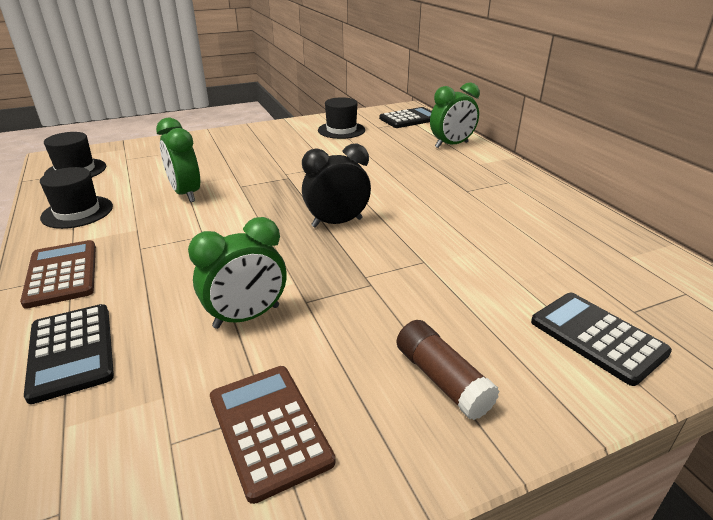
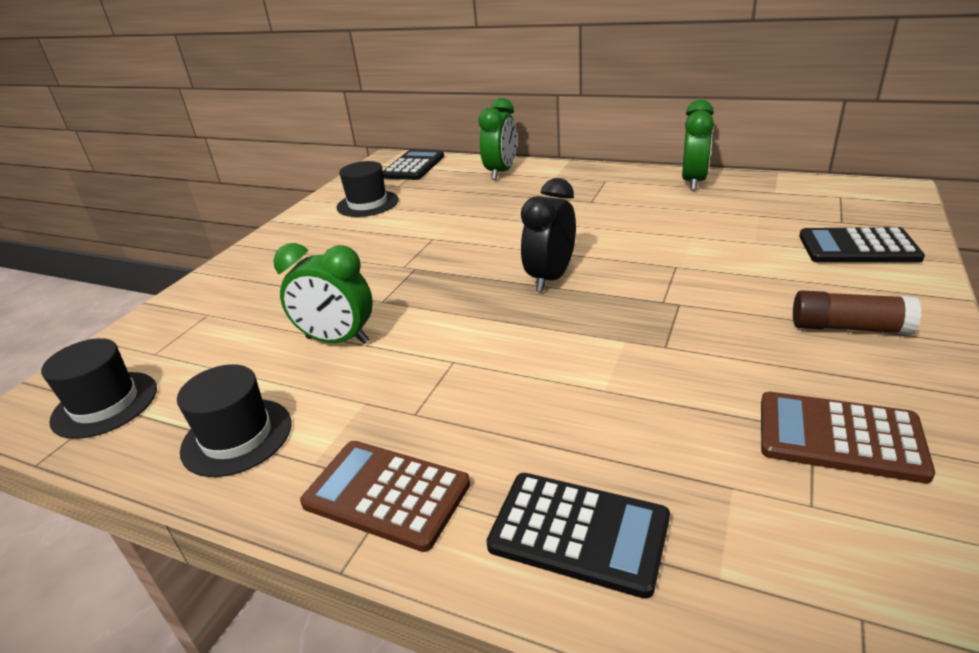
camera: 40 degrees left, 0 degrees up
(247, 317) = (652, 388): green clock -> green clock (693, 182)

